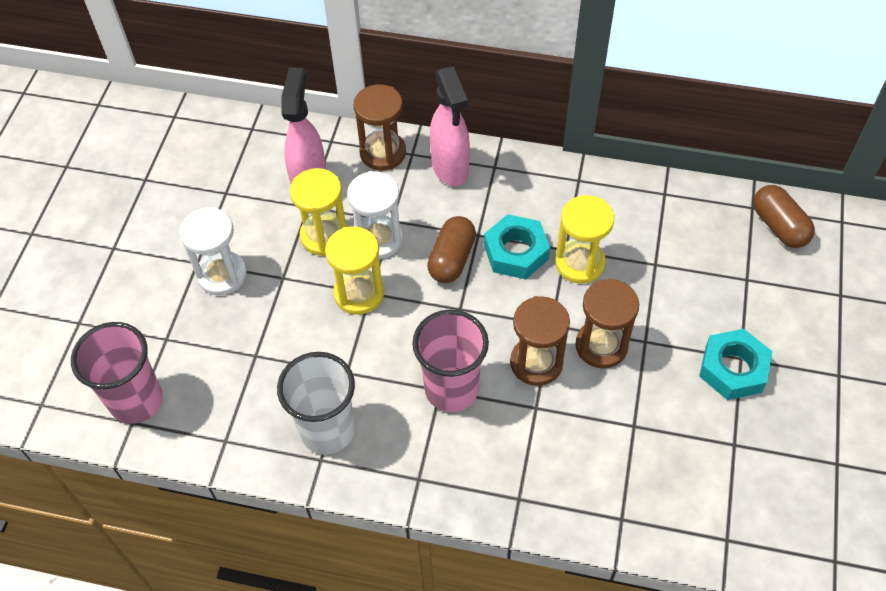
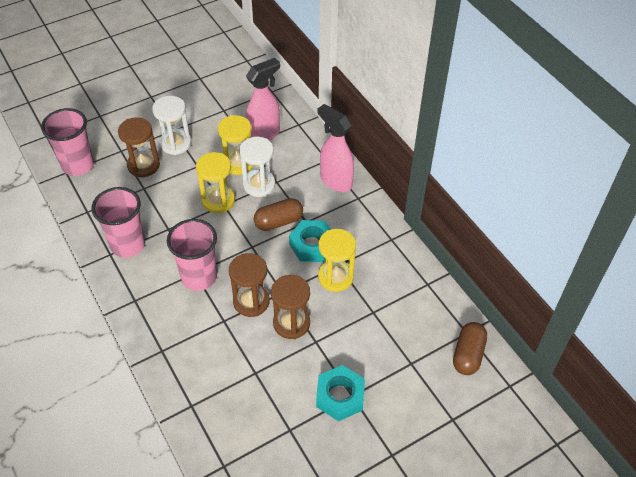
camera: 45 degrees right, 5 degrees down
(327, 430) = (128, 245): white cup -> pink cup
(383, 153) = (314, 148): brown hourglass -> brown hourglass (143, 165)
(450, 168) = (335, 181): pink spray bottle -> pink spray bottle turned 105 degrees clockwise

